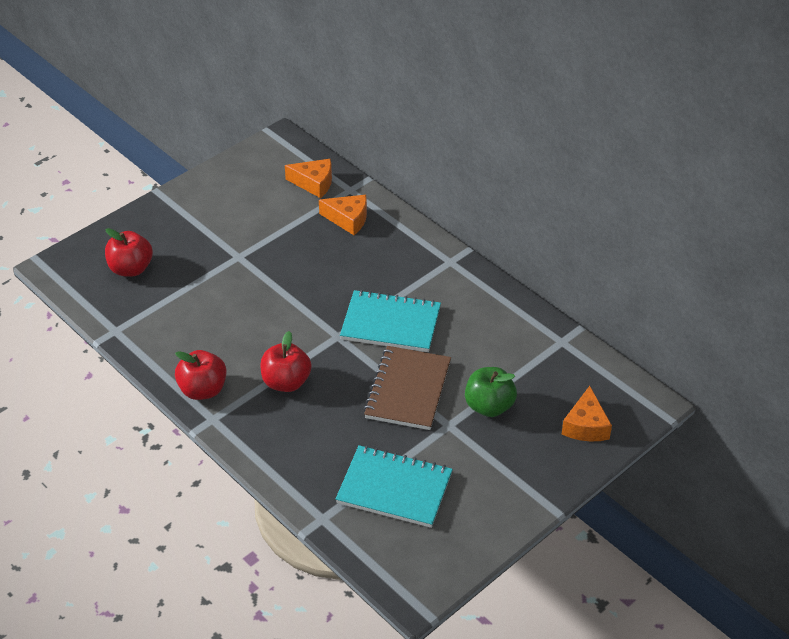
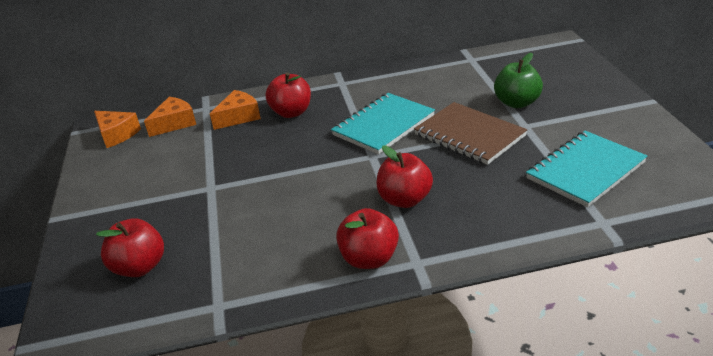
camera: 55 degrees left, 10 degrees down
(376, 251) = (291, 112): none -> red apple
(586, 426) = (566, 69): orange cheese -> orange cheese (117, 134)

